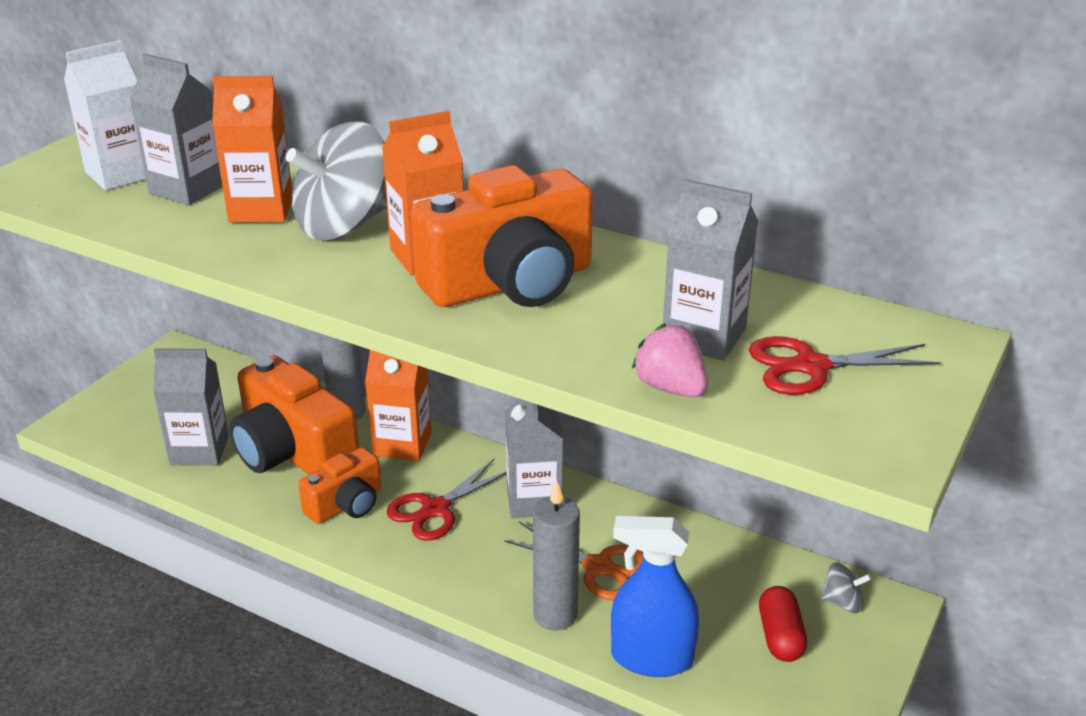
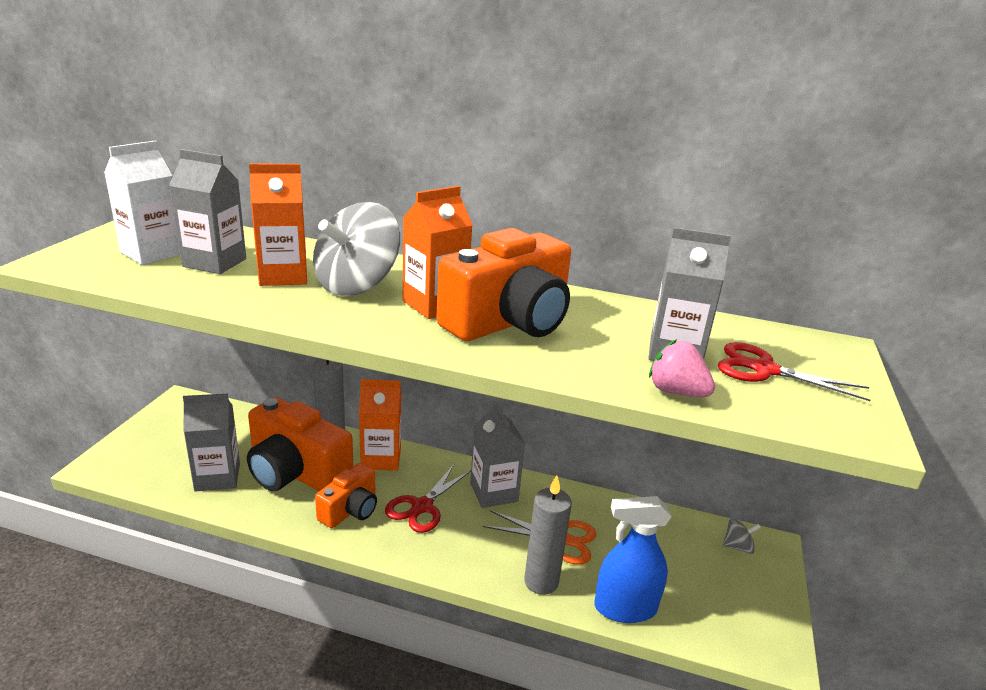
camera: 15 degrees left, 5 degrees down
(780, 637) = (708, 578): red capsule -> none
(811, 366) = (764, 370): red scissors -> red scissors turned 45 degrees clockwise

